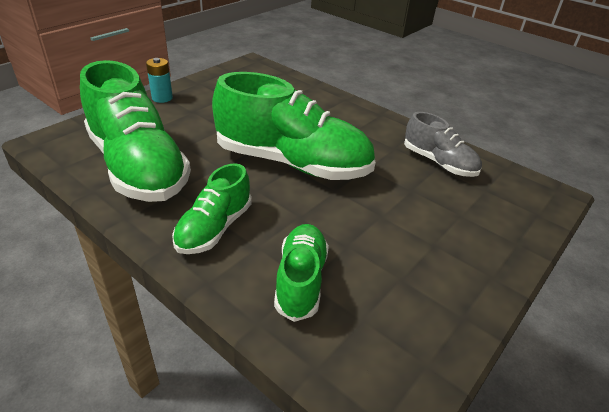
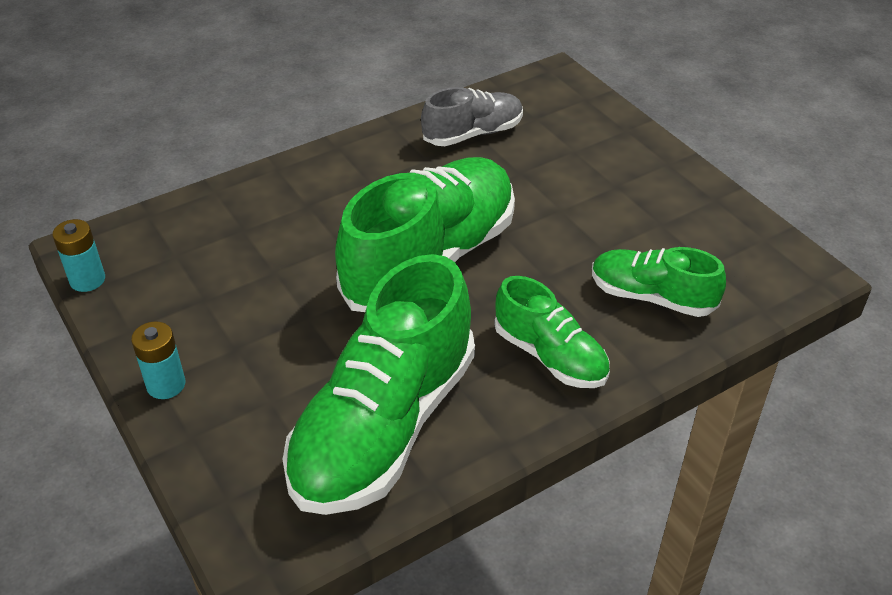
camera: 70 degrees left, 5 degrees up
(138, 166) = (384, 426): green shoe -> green shoe turned 135 degrees clockwise
(230, 67) = (87, 280): none -> turquoise battery

